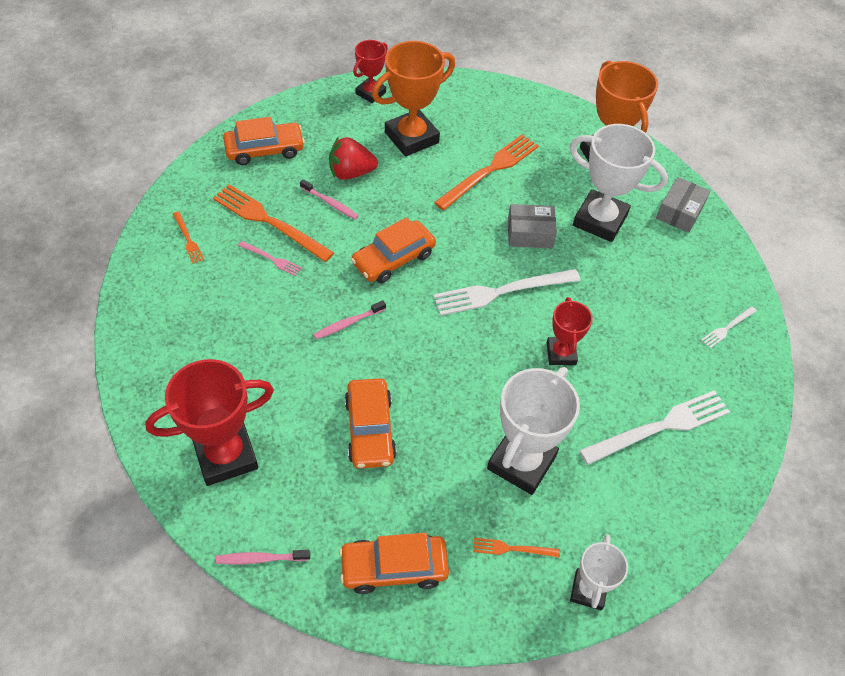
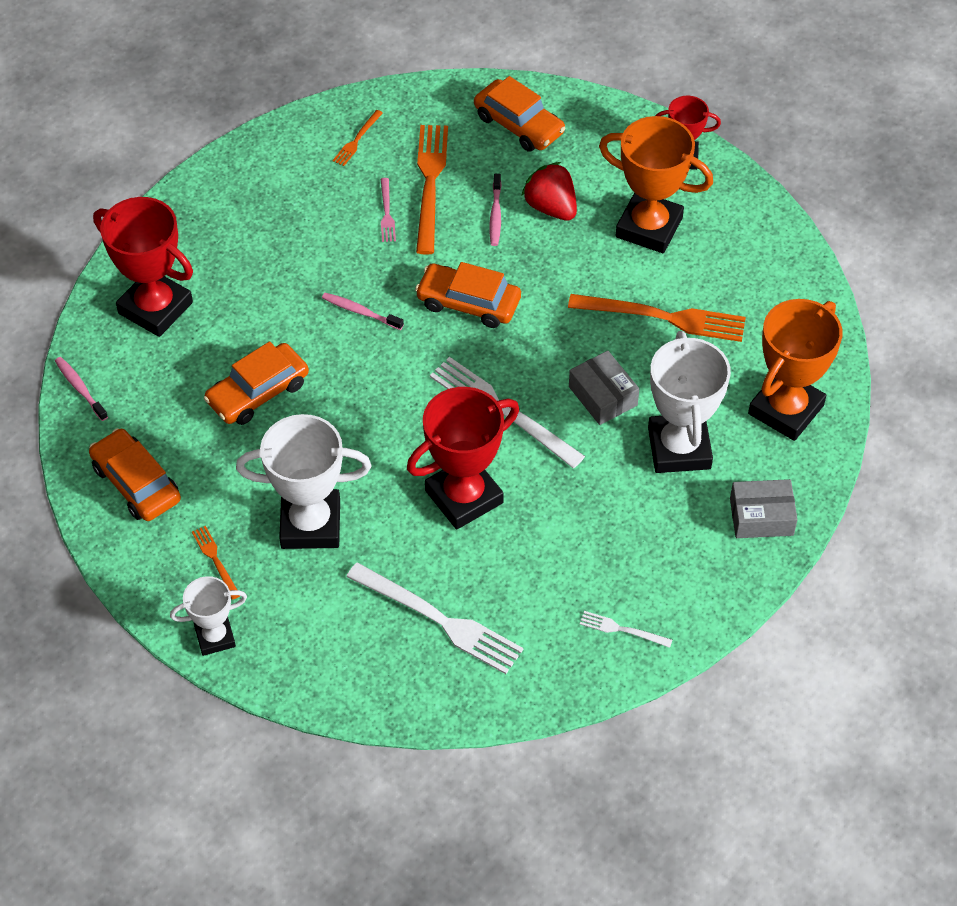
camera: 60 degrees right, 0 degrees up
(561, 353) = (464, 497): red trophy -> red trophy, size x1.75

